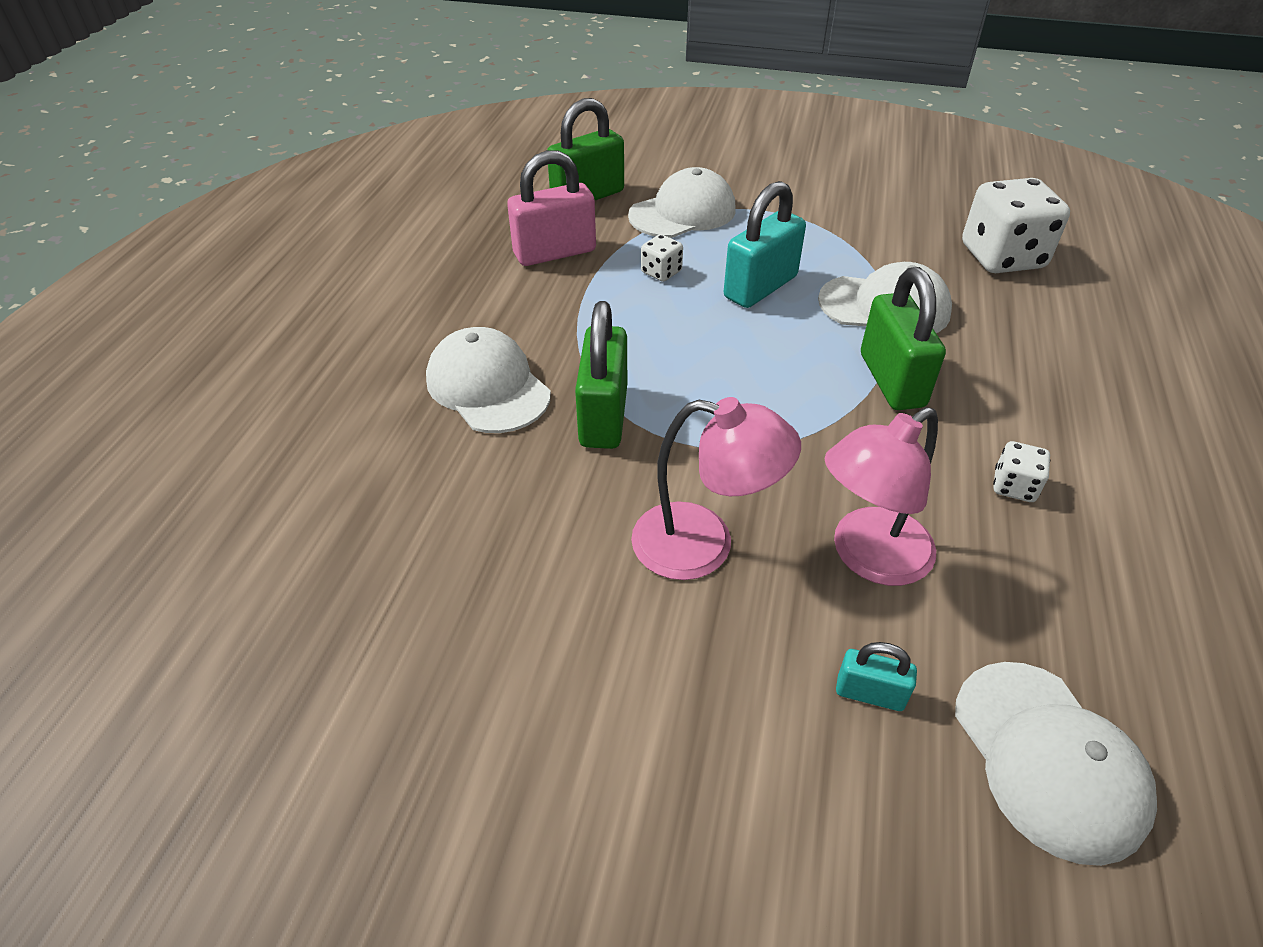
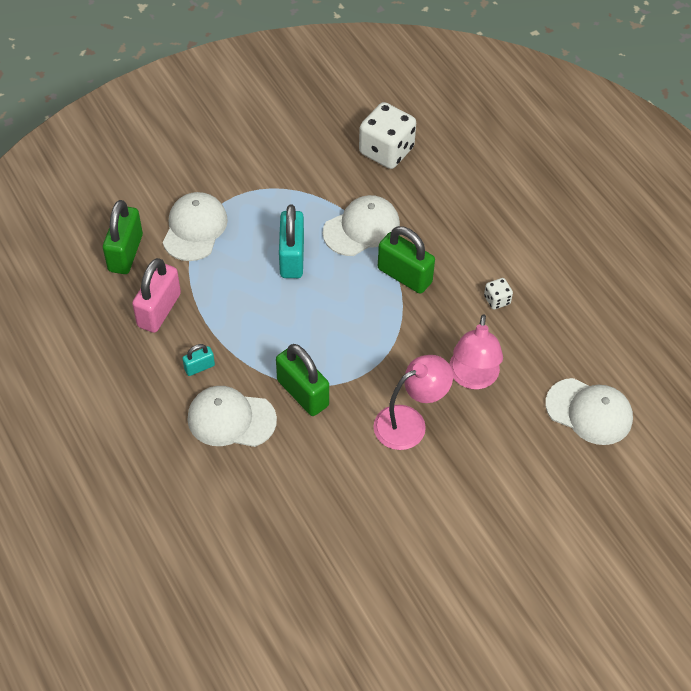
camera: 45 degrees left, 10 degrees up
(661, 272) = (232, 283): white dice -> none
(870, 693) = (519, 434): turquoise padlock -> turquoise padlock (199, 367)

